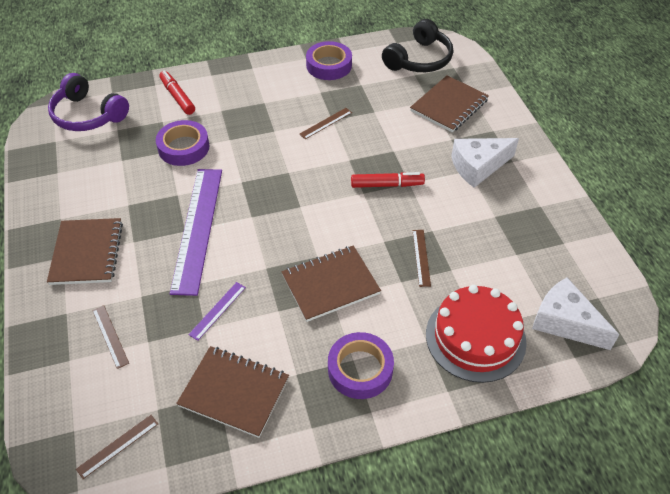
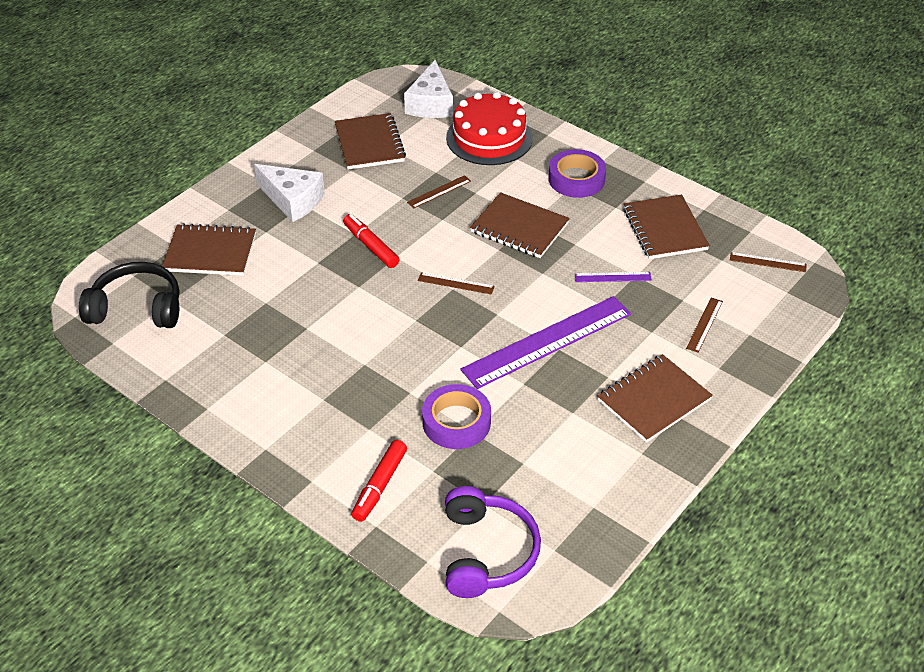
camera: 125 degrees left, 5 degrees down
(325, 123) = (317, 330): brown ruler -> brown ruler (456, 283)
(329, 65) = (207, 379): purple tape -> none
(525, 245) = (369, 144): none -> brown notebook

